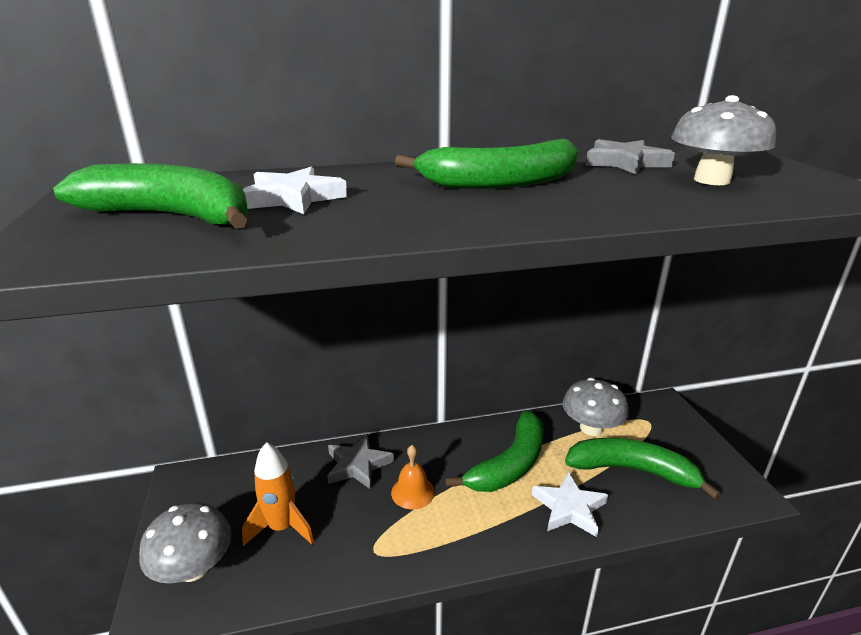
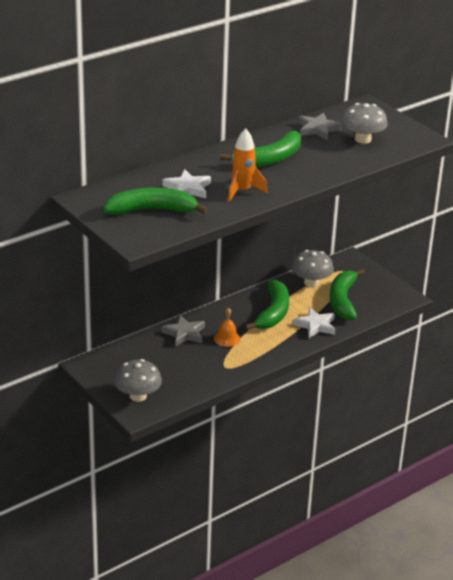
camera: 25 degrees left, 5 degrees up
(282, 527) = (168, 370): orange rocket -> orange rocket (242, 191)
(633, 471) = (343, 300): green banana -> green banana turned 75 degrees counterclockwise

